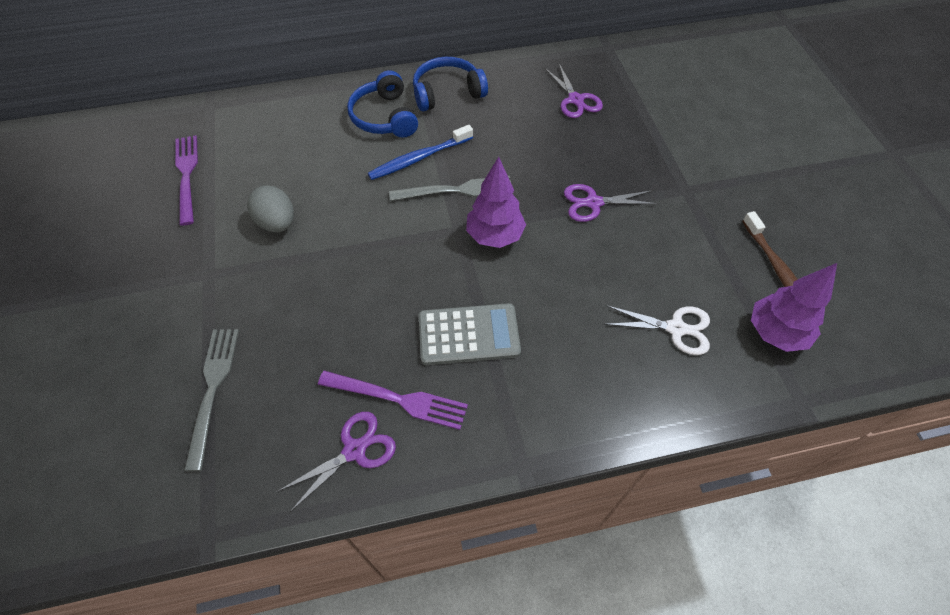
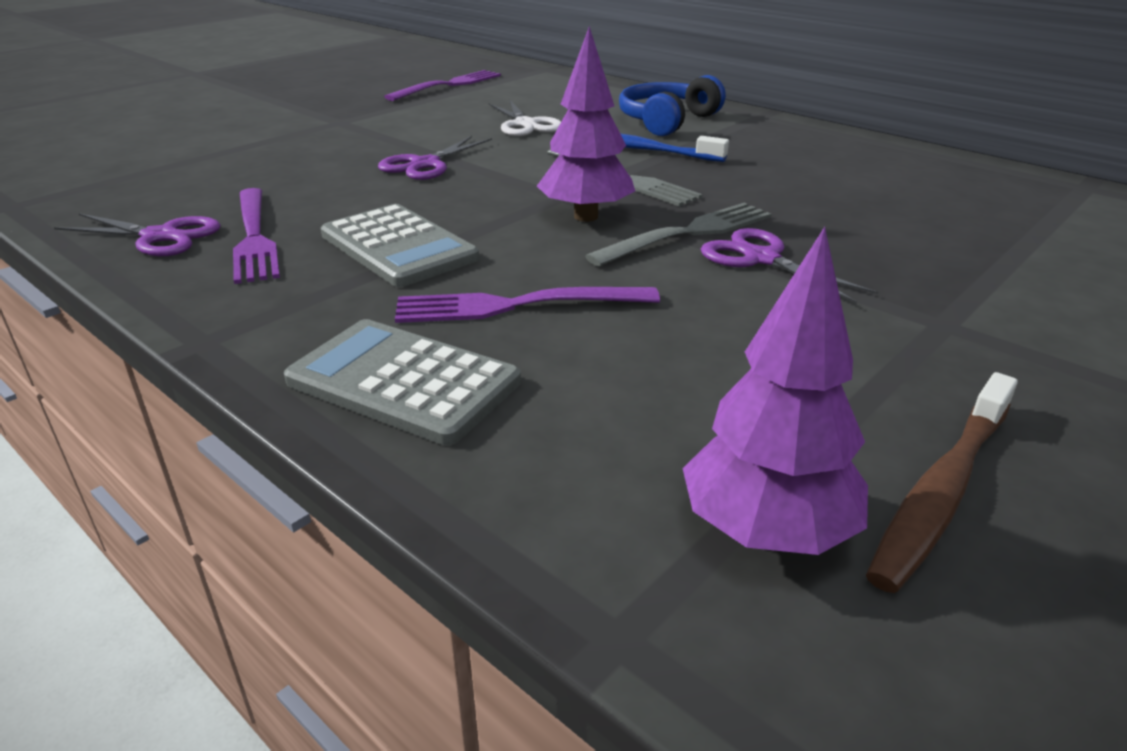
camera: 55 degrees right, 25 degrees down
(212, 390) = (197, 160): grey fork -> grey fork (687, 233)
(277, 223) = (440, 125): grey egg -> none
(447, 93) = (768, 134): blue headphones -> none
(574, 318) = (516, 305): none -> purple fork
(575, 100) = (929, 195): purple scissors -> purple scissors (425, 164)
(616, 393) = (404, 381): none -> grey calculator
(676, 328) = (612, 400): white scissors -> white scissors (525, 124)

